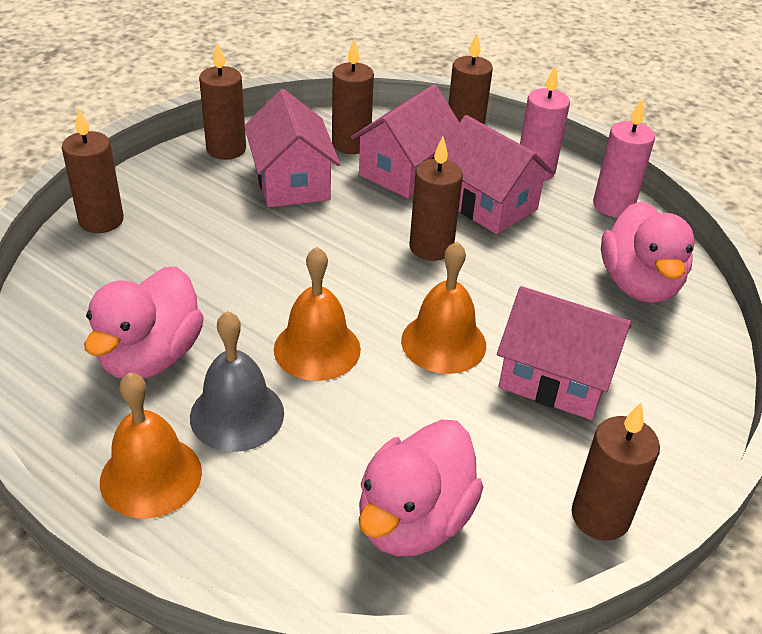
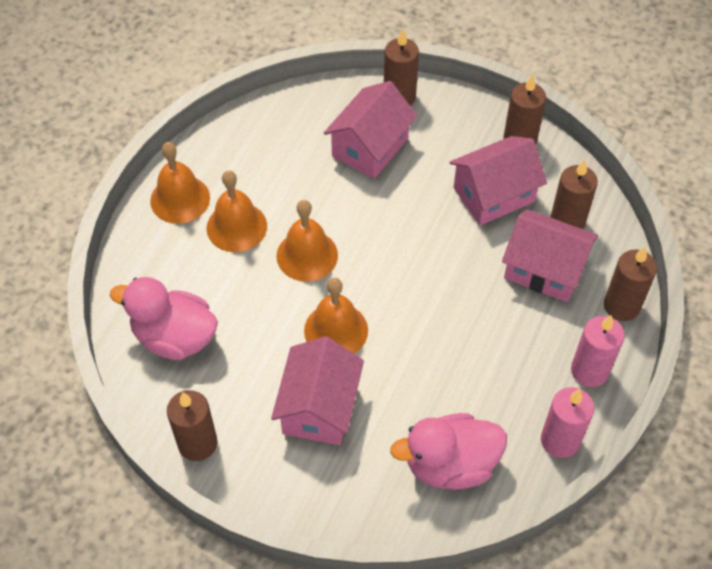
camera: 80 degrees right, 15 degrees up
(151, 356) = (274, 168): pink duck -> none
(237, 414) = (236, 226): grey bell -> orange bell
(431, 247) = (444, 305): brown candle -> none
(488, 204) = (520, 338): pink house -> pink house (370, 147)

